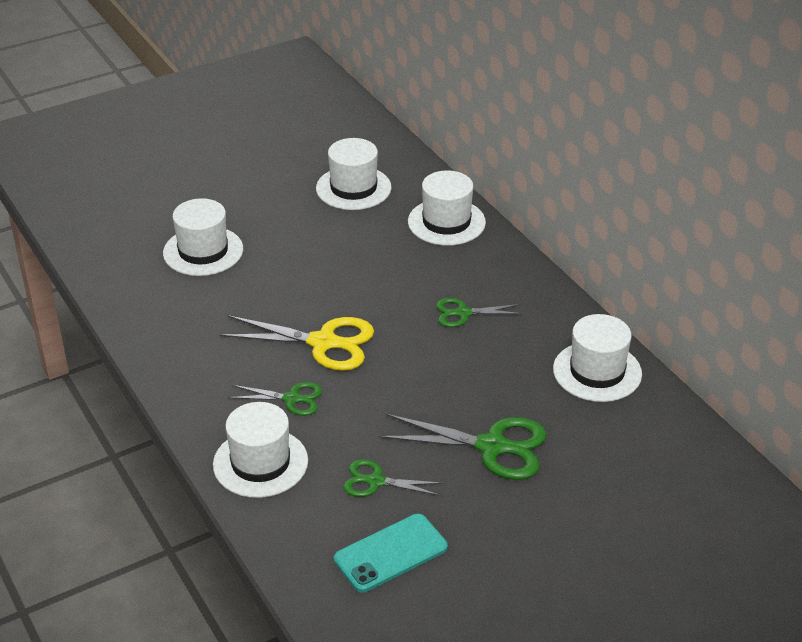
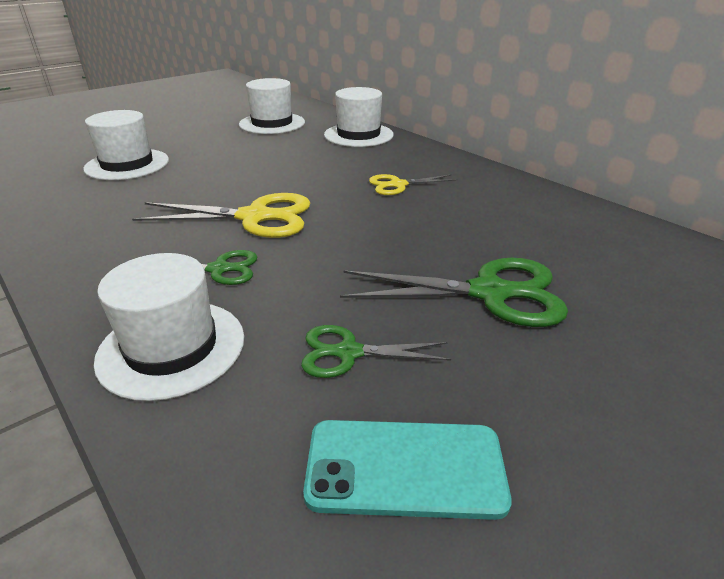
camera: 10 degrees left, 5 degrees down
(390, 553) = (405, 468): turquoise phone -> turquoise phone turned 45 degrees clockwise
(463, 313) = (398, 185): green scissors -> yellow scissors
(597, 371) = (560, 215): white hat -> none

